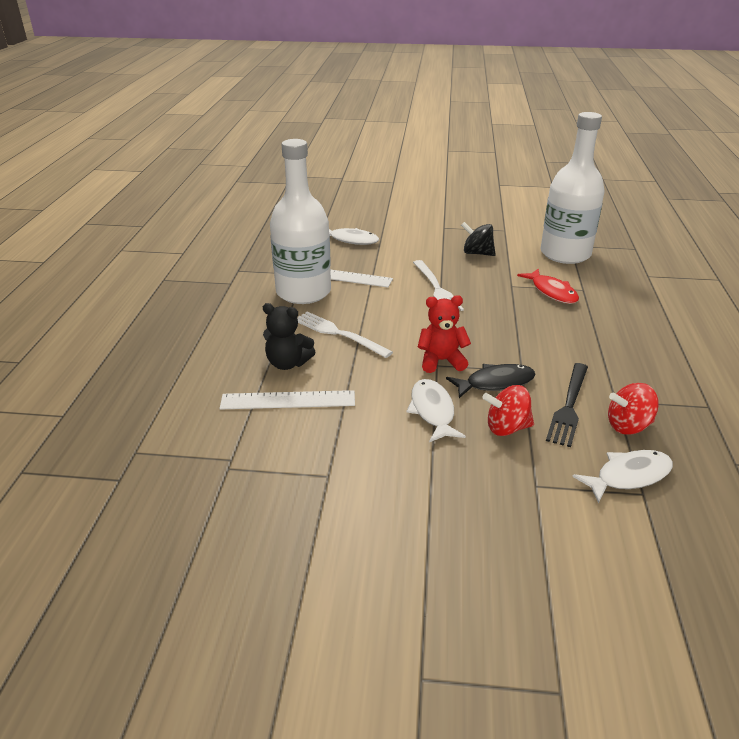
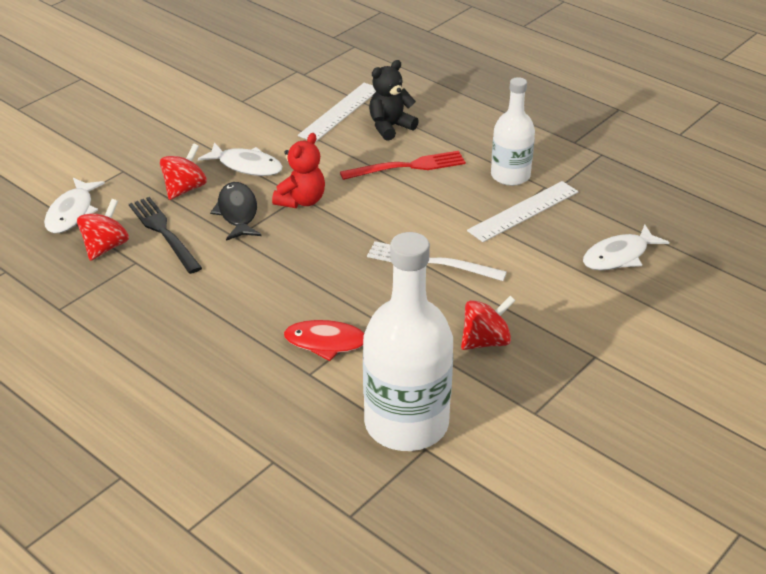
camera: 125 degrees right, 5 degrees up
(303, 292) = (510, 175): white bottle -> white bottle, size x0.60
(337, 333) = (409, 166): white fork -> red fork
(477, 253) = (485, 341): black spinning top -> red spinning top
(495, 383) = (237, 212): black fish -> black fish turned 150 degrees clockwise

